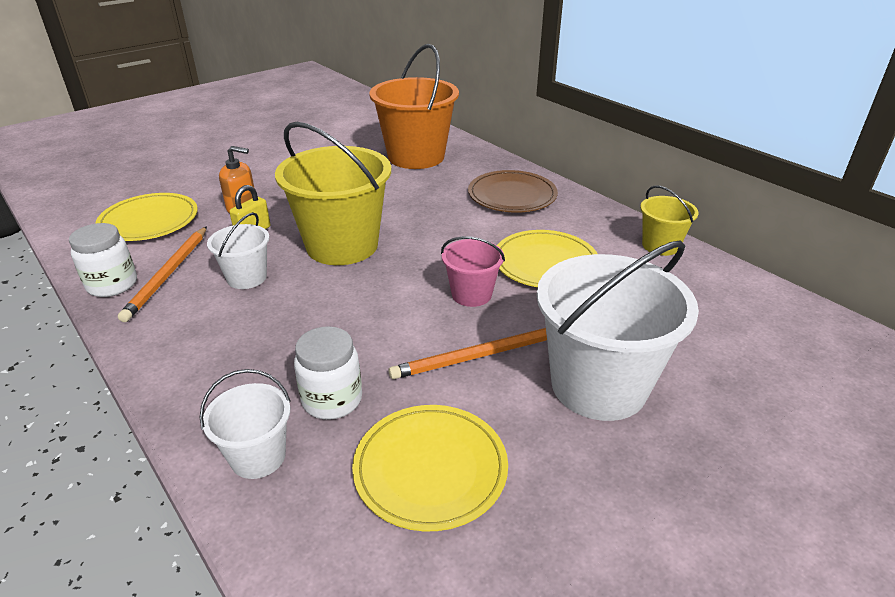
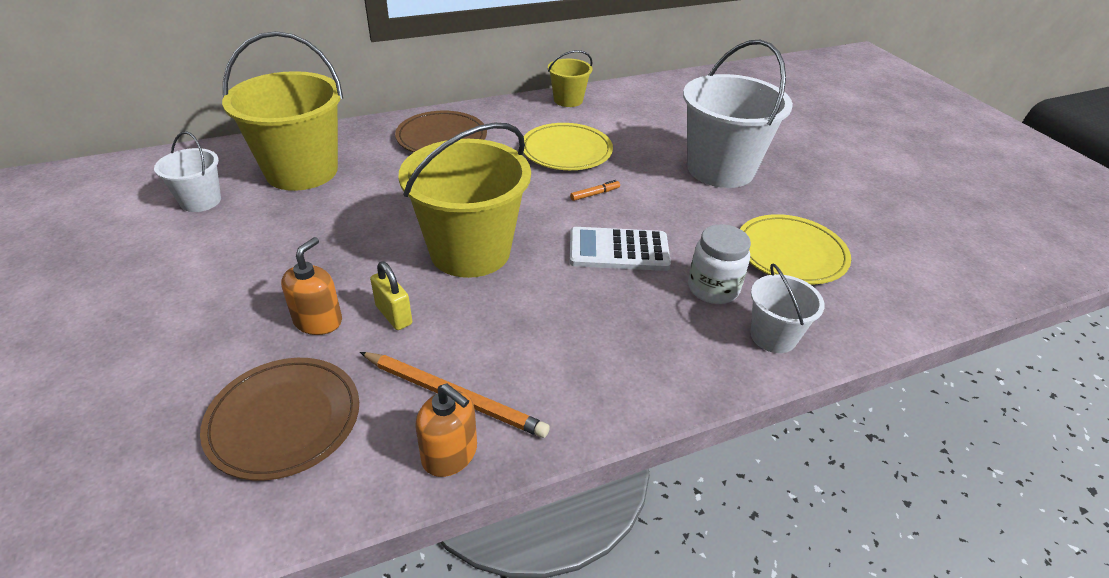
camera: 75 degrees left, 5 degrees up
(112, 285) = (450, 454): white jar -> orange soap dispenser
(149, 221) = (284, 420): yellow plate -> brown plate
(247, 277) = (498, 327): white bucket -> white bucket (201, 201)
(376, 324) = (618, 250): none -> white calculator
(416, 157) = (302, 171): orange bucket -> yellow bucket
(471, 294) = (595, 194): pink bucket -> orange marker
(479, 356) = (676, 208): orange pencil -> none

